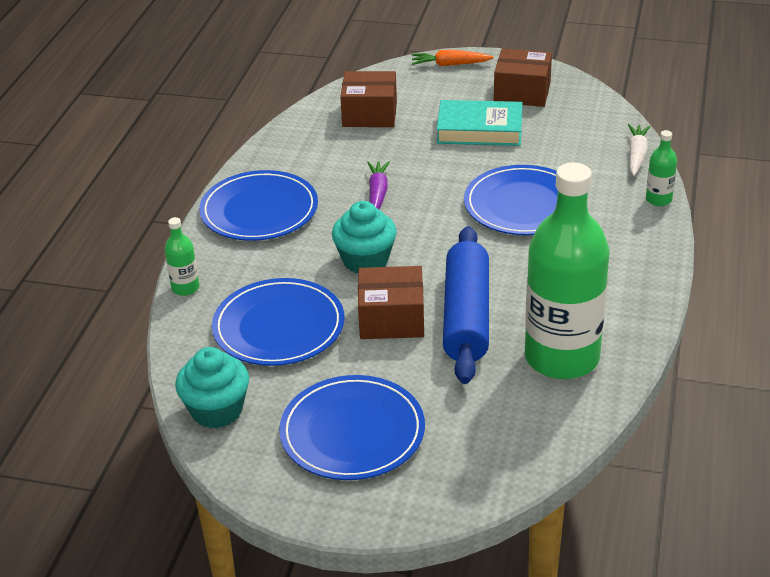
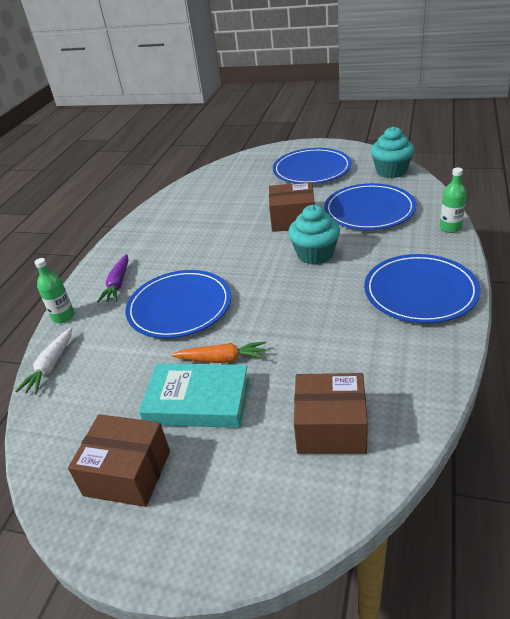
camera: 175 degrees left, 0 degrees up
(377, 193) = (310, 313): purple carrot -> purple carrot (118, 284)
(450, 64) = (214, 547): orange carrot -> orange carrot (222, 359)
(466, 316) = (243, 224): blue rolling pin -> none
(561, 357) = (189, 207): green bottle -> none

